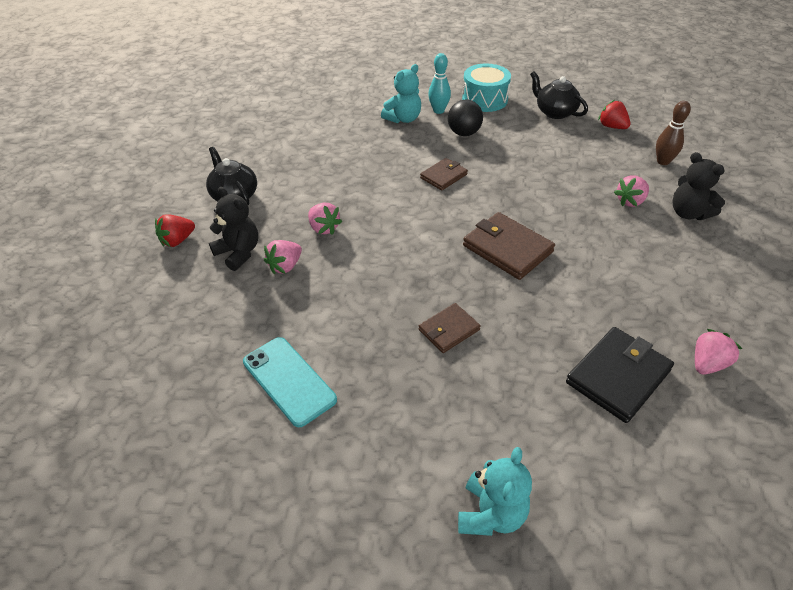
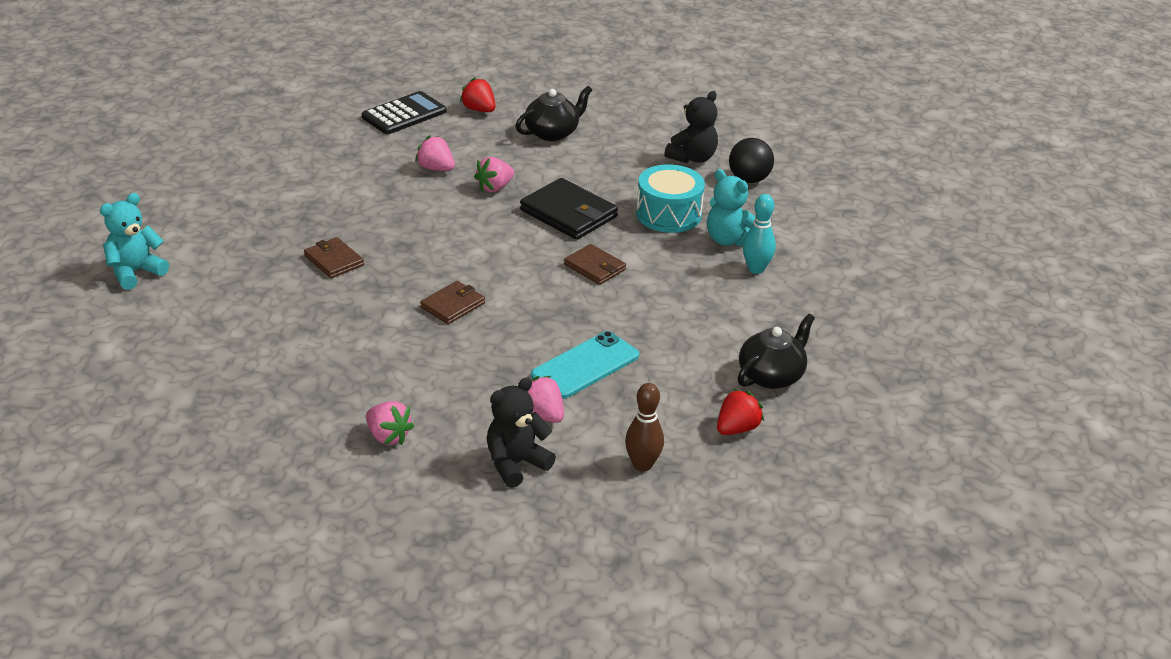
camera: 85 degrees right, 10 degrees down
(170, 294) = (404, 114): none -> black calculator
(239, 253) = (458, 142): black teddy bear -> black teddy bear (692, 158)
(289, 380) = (290, 178): turquoise phone -> turquoise phone (585, 366)
(464, 133) = (698, 288): black ball -> black ball (749, 179)
(484, 99) = (796, 311): turquoise drum -> turquoise drum (668, 214)
(491, 513) = (135, 272): turquoise teddy bear -> turquoise teddy bear turned 120 degrees clockwise
(507, 248) = (453, 305): brown wallet -> brown wallet, size x0.61
(618, 376) = (253, 358): black wallet -> black wallet (568, 213)
(707, 364) = (256, 421): pink strawberry -> pink strawberry (388, 436)

